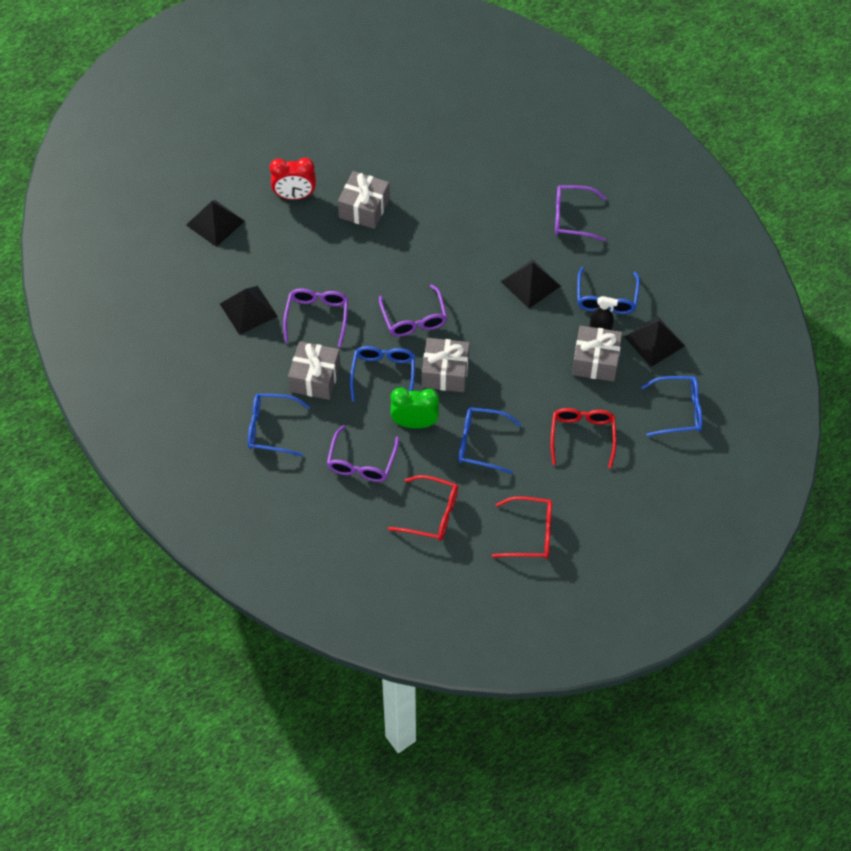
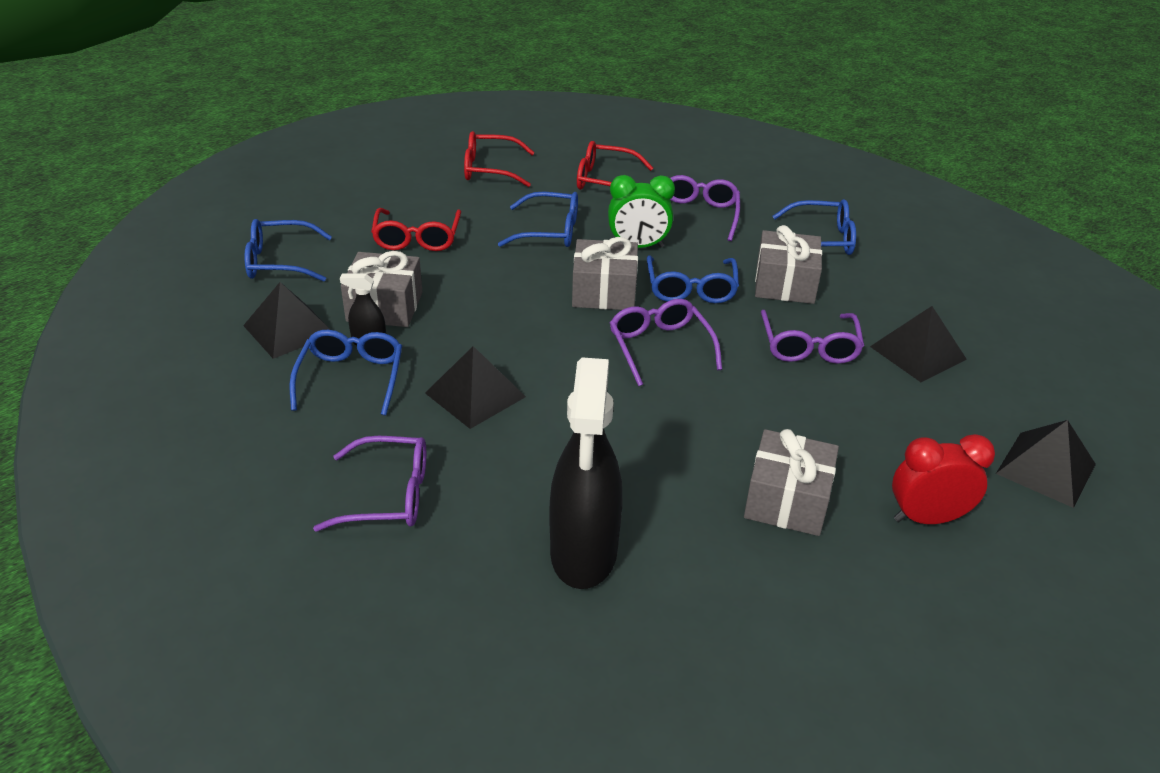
camera: 175 degrees right, 20 degrees down
(472, 183) = (583, 553): none -> black spray bottle

